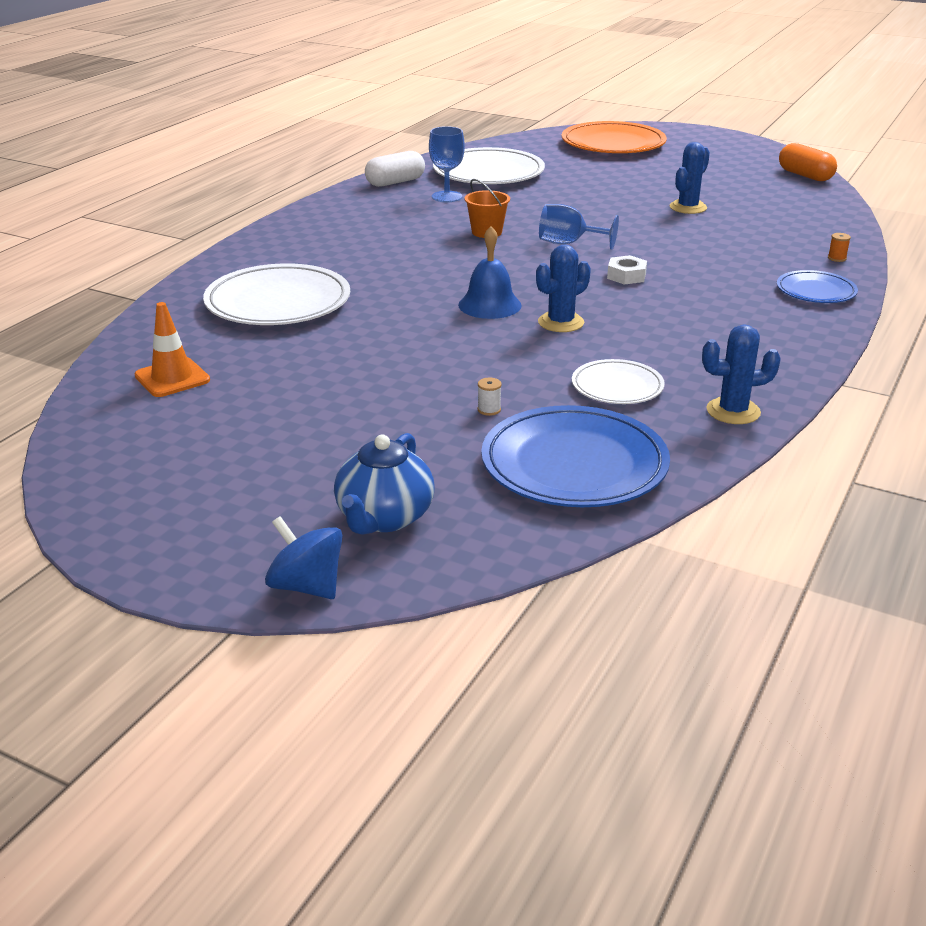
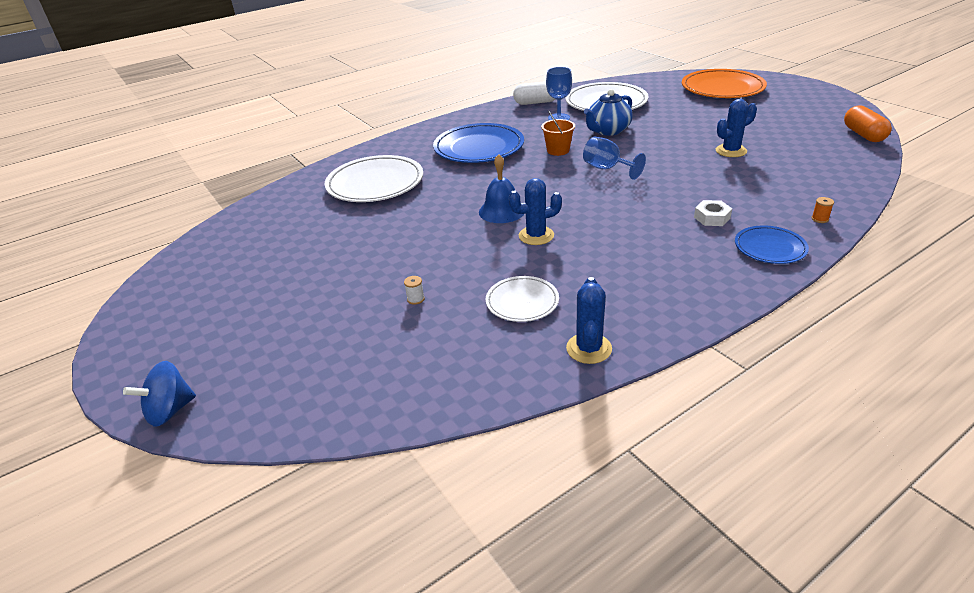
camera: 30 degrees right, 5 degrees up
(172, 378) = (264, 227): orange traffic cone -> none
(307, 586) = (170, 411): blue spinning top -> blue spinning top turned 105 degrees counterclockwise
(384, 518) = (265, 370): blue teapot -> blue teapot (608, 131)
(574, 464) = (425, 363): blue plate -> blue plate (479, 148)
(626, 276) = (623, 204): white nut -> white nut (712, 218)
(733, 411) = (589, 348): blue cactus -> blue cactus turned 75 degrees clockwise

